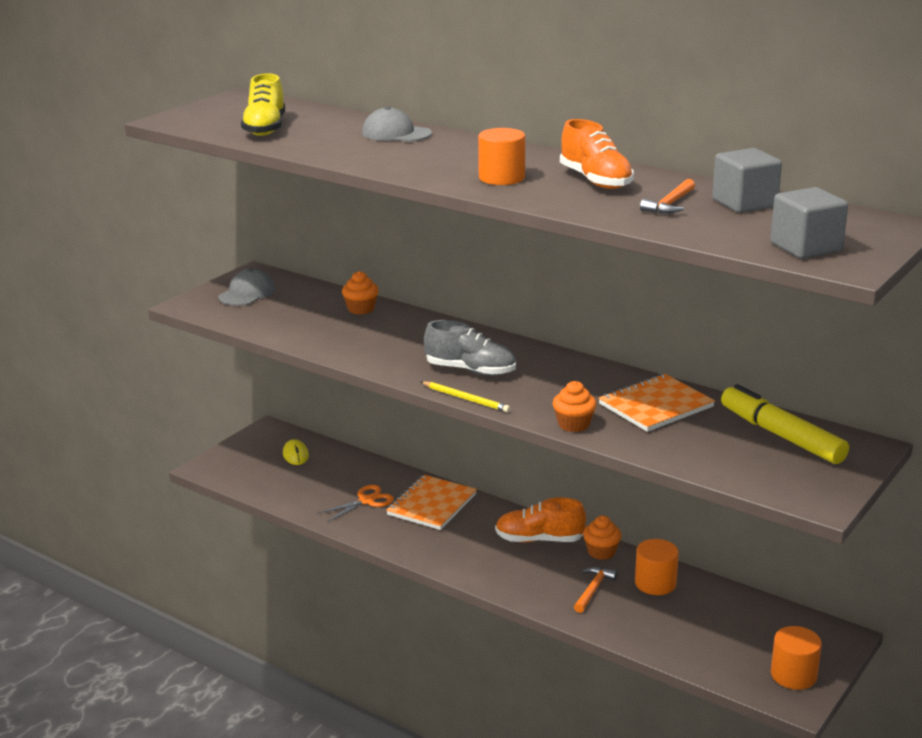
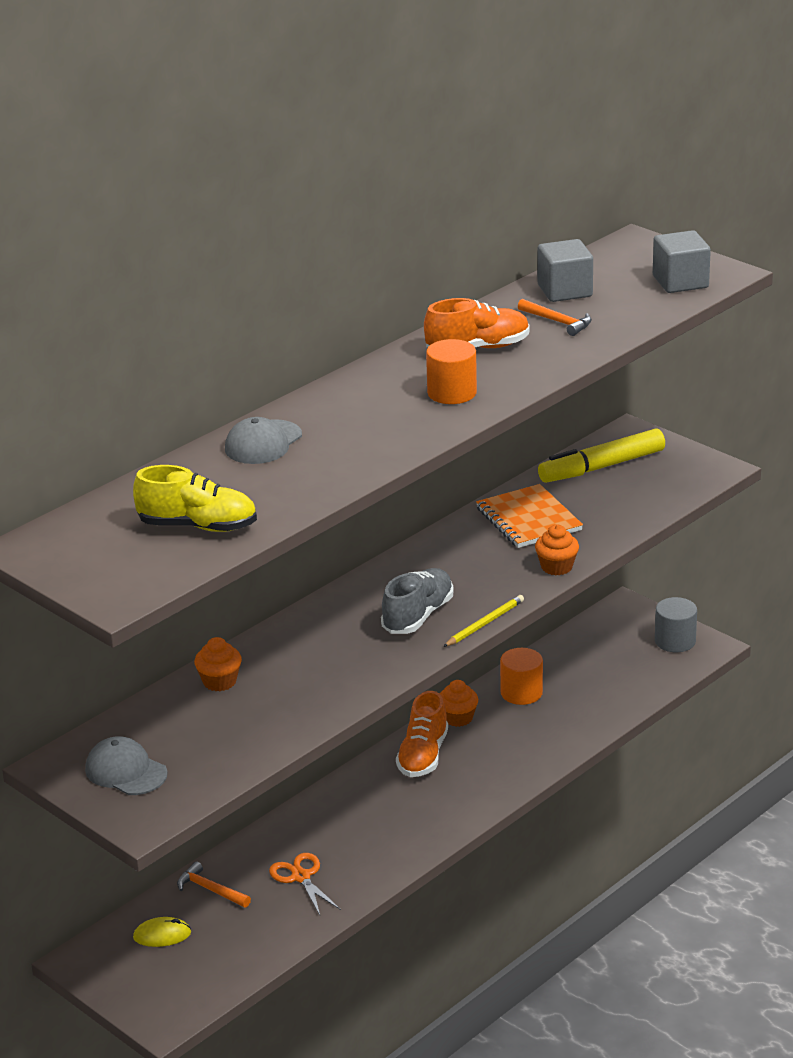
camera: 80 degrees left, 5 degrees up
(432, 505) = (327, 826): orange notebook -> none
(593, 589) = (523, 732): orange hammer -> orange hammer (210, 890)
(793, 675) = (675, 641): orange cylinder -> grey cylinder

